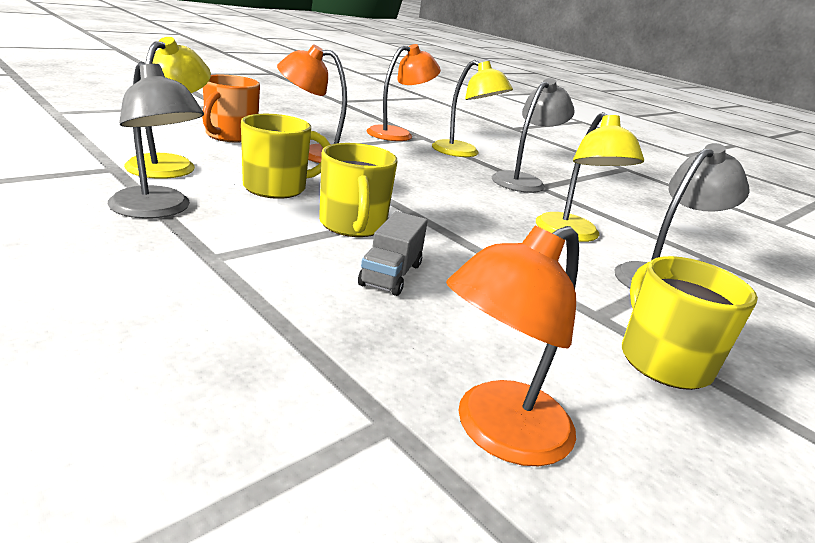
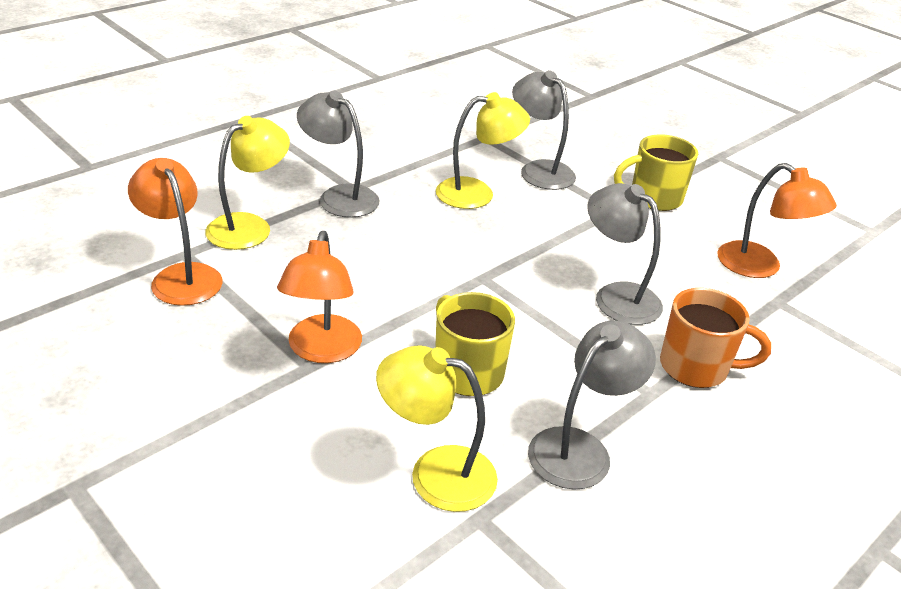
camera: 90 degrees left, 10 degrees up
(230, 136) = (277, 440): orange mug -> orange mug (696, 367)
(353, 225) = (536, 316): yellow mug -> none
(391, 275) = (617, 296): grey truck -> grey lamp

